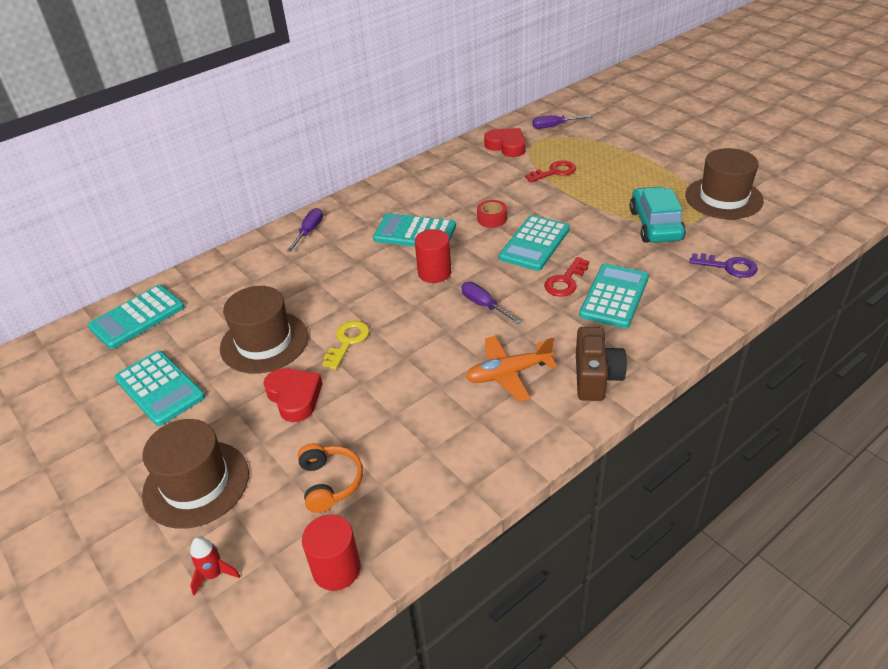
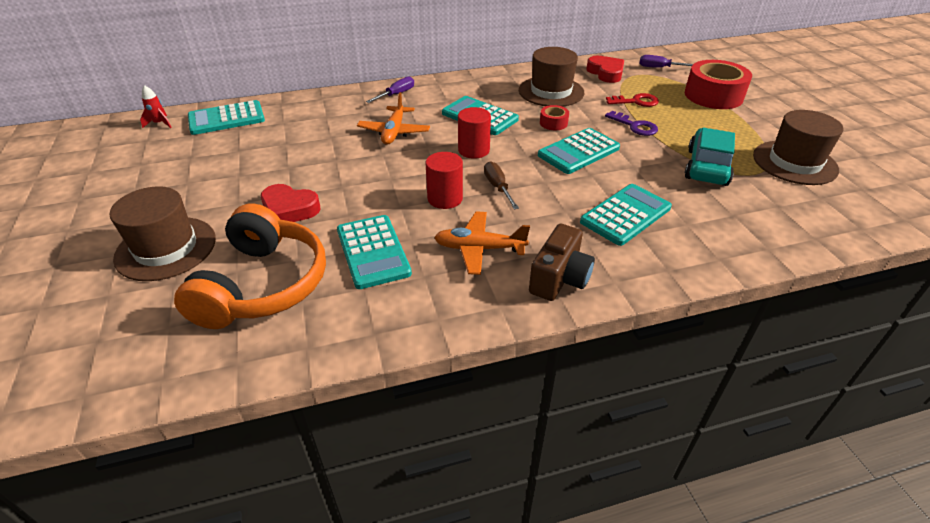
camera: 20 degrees right, 0 degrees up
(160, 388) = (200, 171): turquoise calculator -> turquoise calculator (373, 252)
(214, 575) = (119, 323): red rocket -> red rocket (160, 123)
(264, 342) = (300, 162): brown hat -> brown hat (551, 91)
(294, 397) = (289, 209): red heart -> red heart turned 120 degrees clockwise
(330, 483) = (263, 285): orange headphones -> orange headphones, size x2.00
(336, 569) = (211, 358): red cylinder -> red cylinder (445, 198)
(339, 277) = (394, 132): none -> orange plane
(347, 342) = (363, 181): yellow key -> none
(484, 305) = (498, 187): purple screwdriver -> brown screwdriver
(565, 281) = (586, 189): red key -> none
(620, 145) = (713, 95): none -> red tape
(728, 267) = (763, 223): purple key -> purple key (635, 126)

